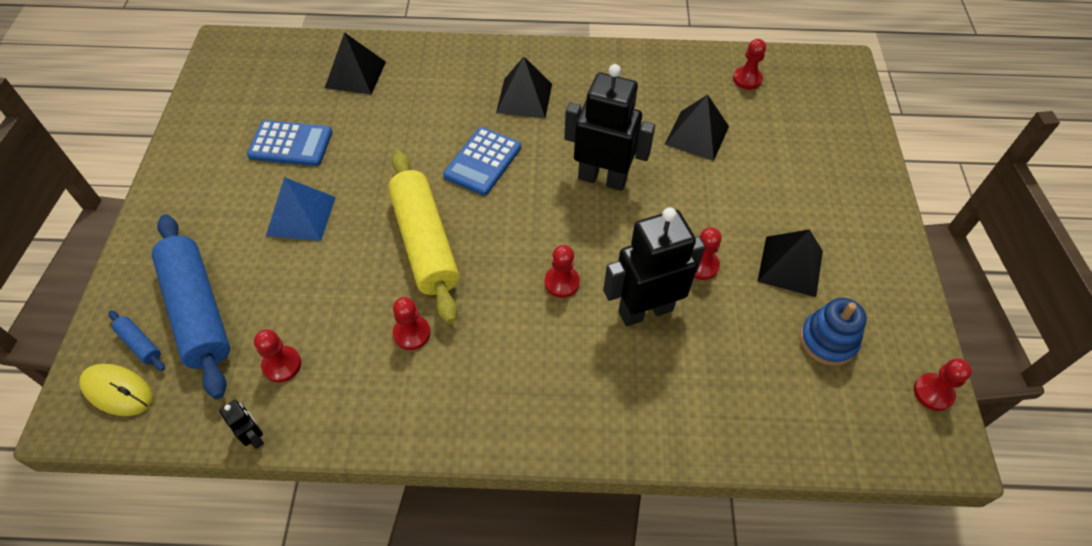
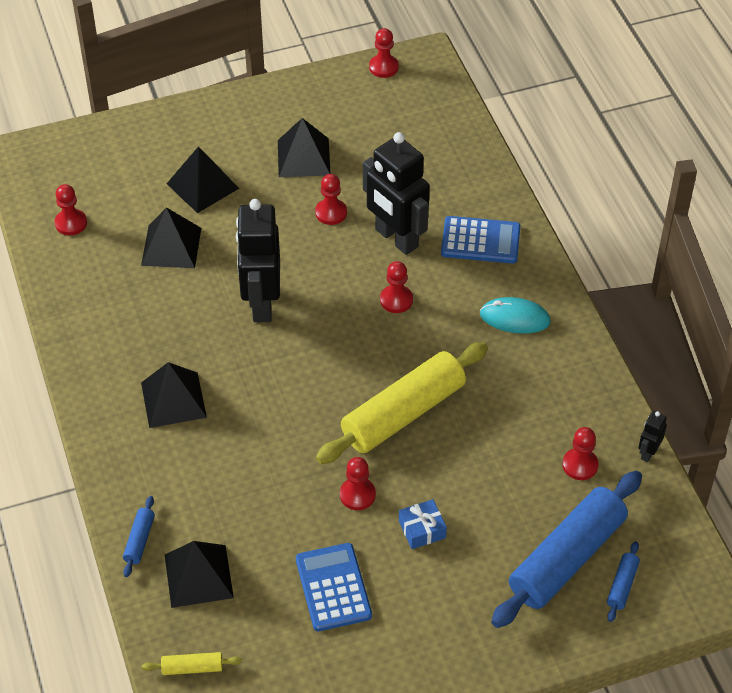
camera: 110 degrees left, 5 degrees down
(117, 391) = (671, 575): yellow mouse -> none
(287, 55) = (192, 668): none -> yellow rolling pin
(301, 216) = (422, 529): blue pyramid -> blue gift
(406, 52) = (139, 540): none -> blue rolling pin
(412, 333) = (501, 386): red pawn -> red pawn (357, 495)
(483, 161) = (281, 404): blue calculator -> blue calculator (480, 241)
(490, 381) = (515, 318): none -> turquoise mouse
(770, 175) = (202, 186): none -> black pyramid
(828, 340) = (367, 126): blue stacking toy -> none

